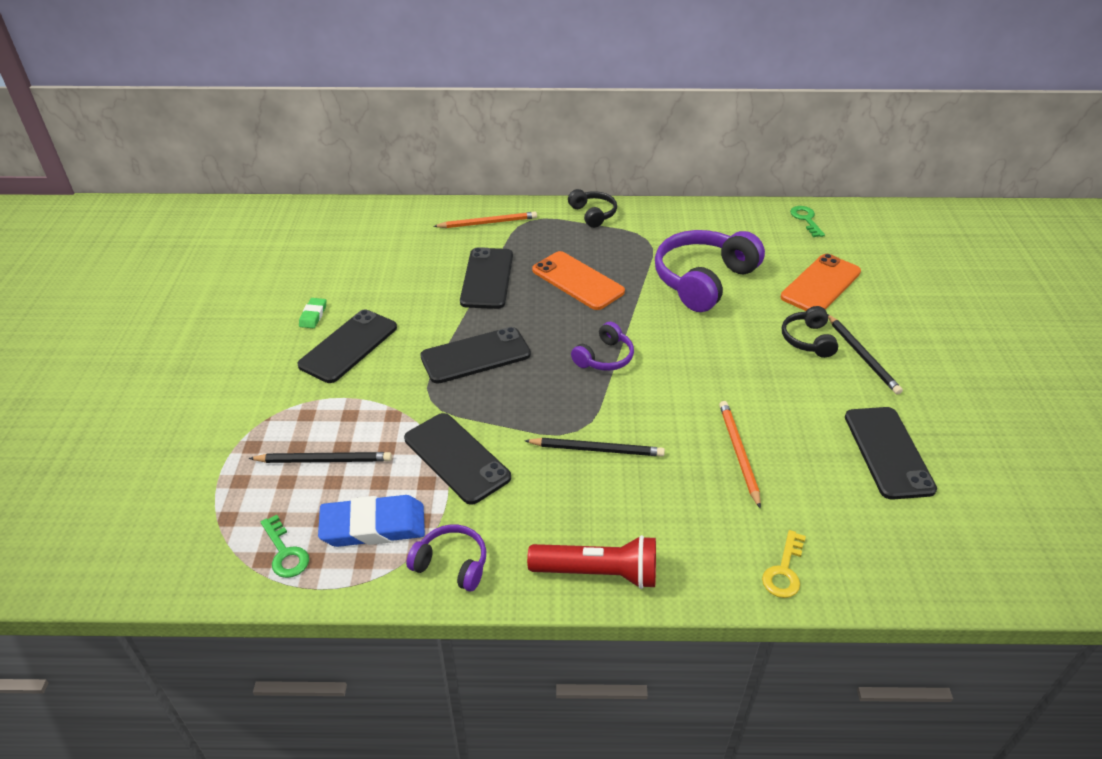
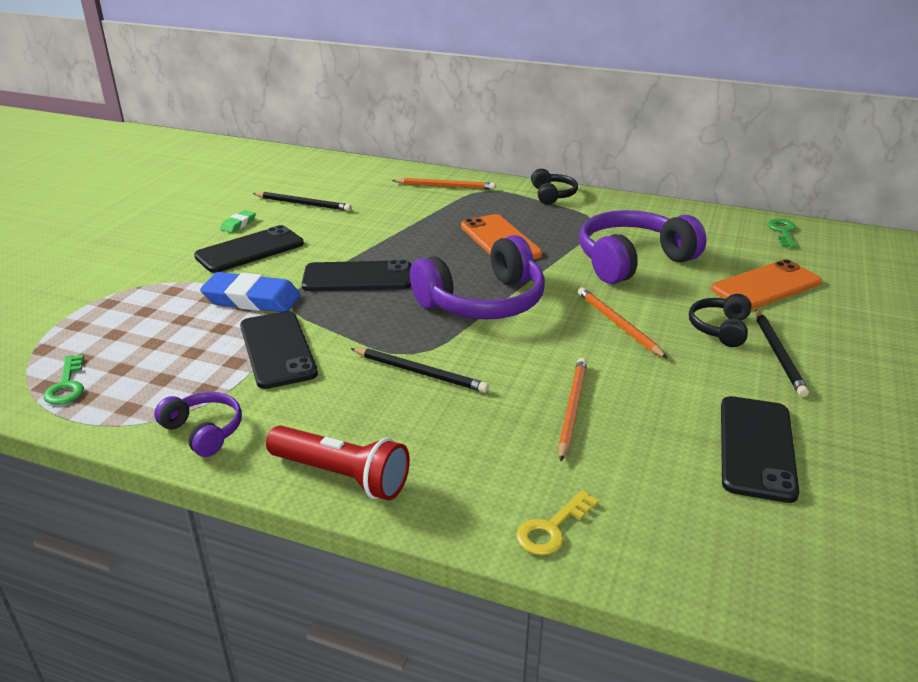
camera: 20 degrees right, 10 degrees down
(323, 460) = (159, 325): black pencil -> black pencil (303, 204)
(373, 526) = (159, 384): blue eraser -> blue eraser (252, 299)
(487, 278) = (413, 224): black phone -> none
(604, 357) = (483, 302): purple headphones -> purple headphones, size x1.95
(728, 355) = (618, 325): none -> orange pencil

